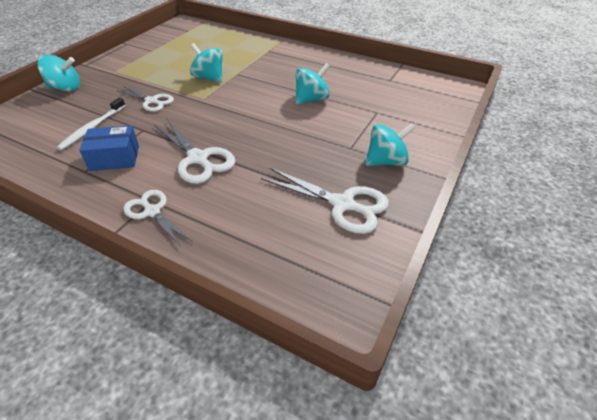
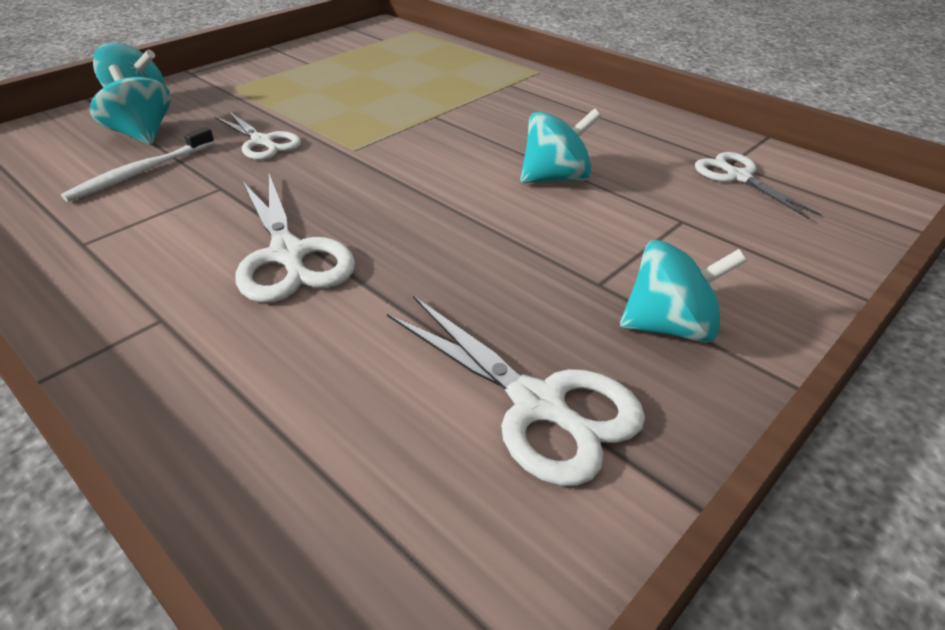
camera: 15 degrees right, 5 degrees down
(115, 158) = (145, 229): blue box -> none
(152, 212) = (151, 342): white scissors -> white scissors (738, 177)
(209, 78) = (381, 117): turquoise spinning top -> turquoise spinning top (142, 134)

